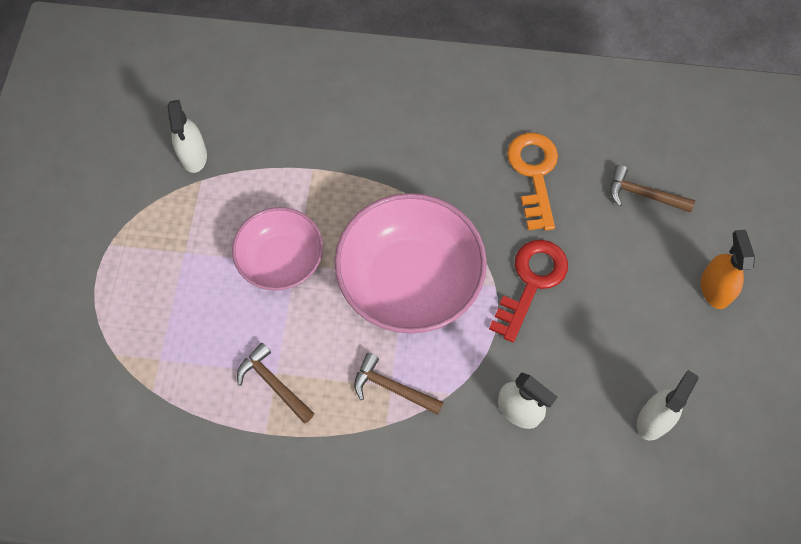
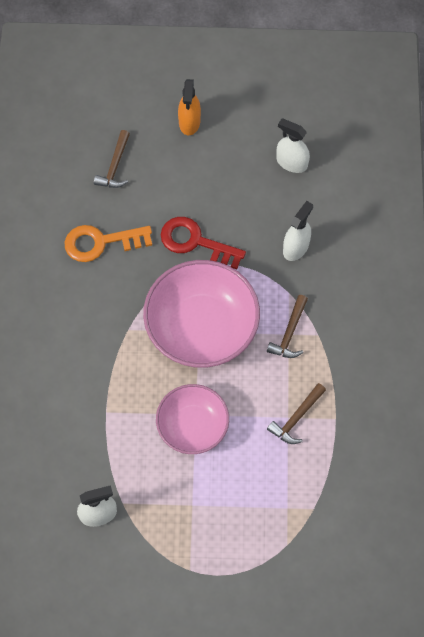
camera: 95 degrees left, 0 degrees up
(714, 288) = (189, 122): orange spray bottle -> orange spray bottle turned 75 degrees counterclockwise

